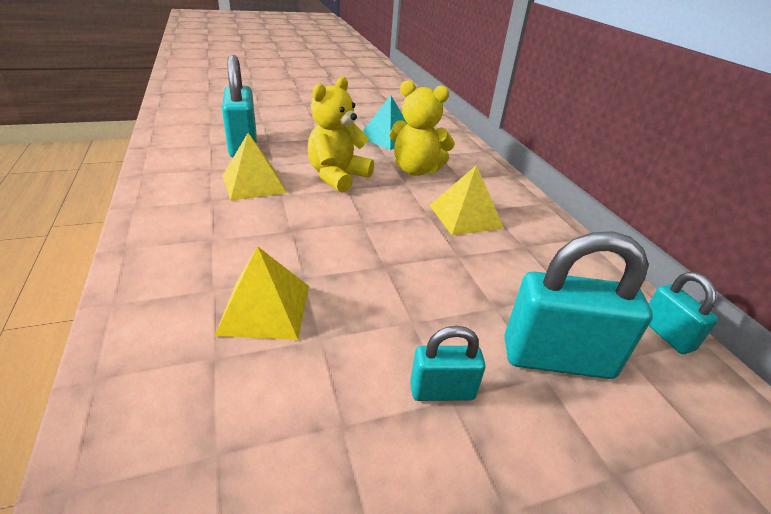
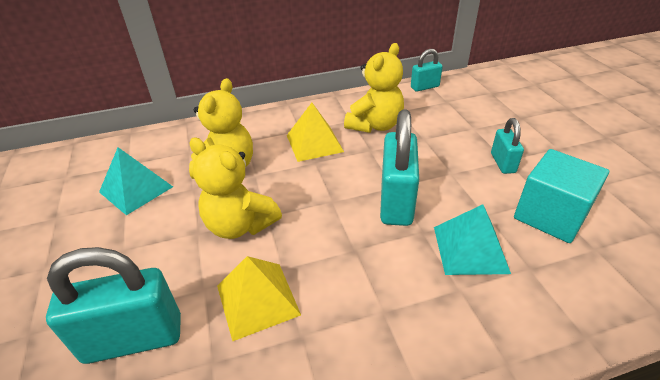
camera: 85 degrees left, 5 degrees up
(265, 309) = (470, 249): yellow pyramid -> turquoise pyramid
(304, 417) = (550, 215): none -> turquoise cube
(518, 264) = (375, 125): none -> yellow teddy bear
(557, 358) = (458, 122): turquoise padlock -> turquoise padlock (396, 201)

